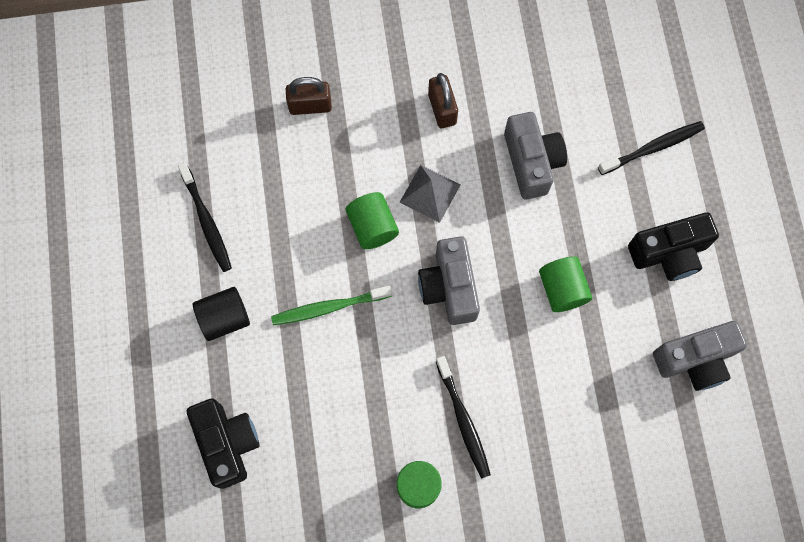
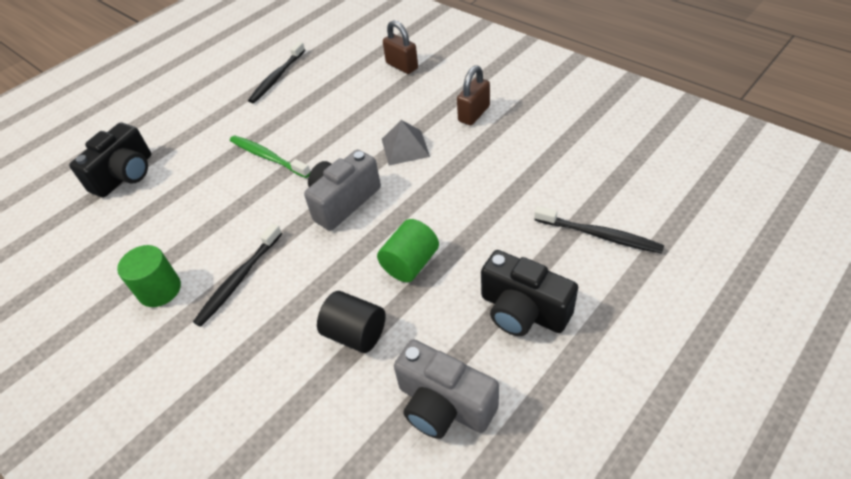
camera: 55 degrees right, 25 degrees down
(225, 318) = (217, 121): black cylinder -> black cylinder (355, 334)
(372, 227) = (349, 139): green cylinder -> none
(532, 162) = (493, 178): grey camera -> none

